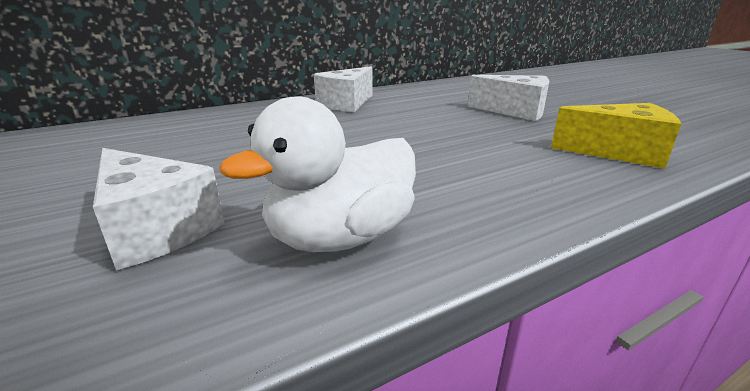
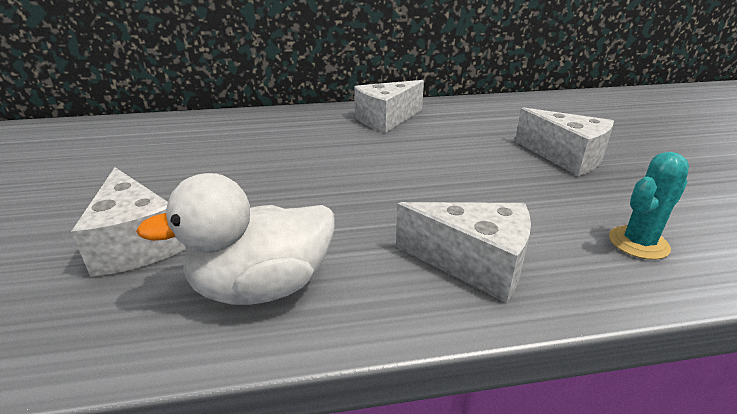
camera: 20 degrees right, 5 degrees up
(518, 185) = (474, 264): none -> white cheese
(618, 152) = (638, 243): yellow cheese -> turquoise cactus

